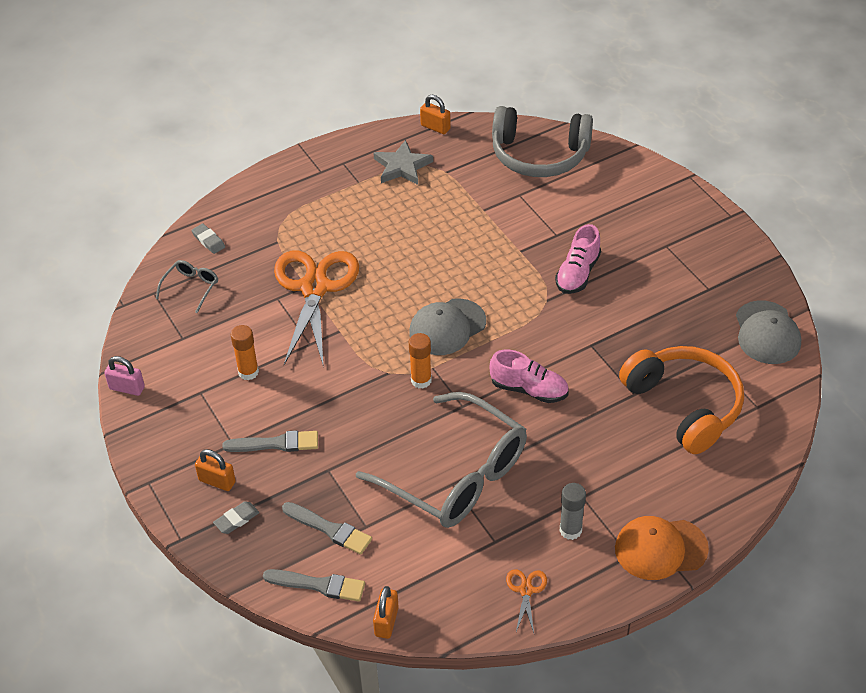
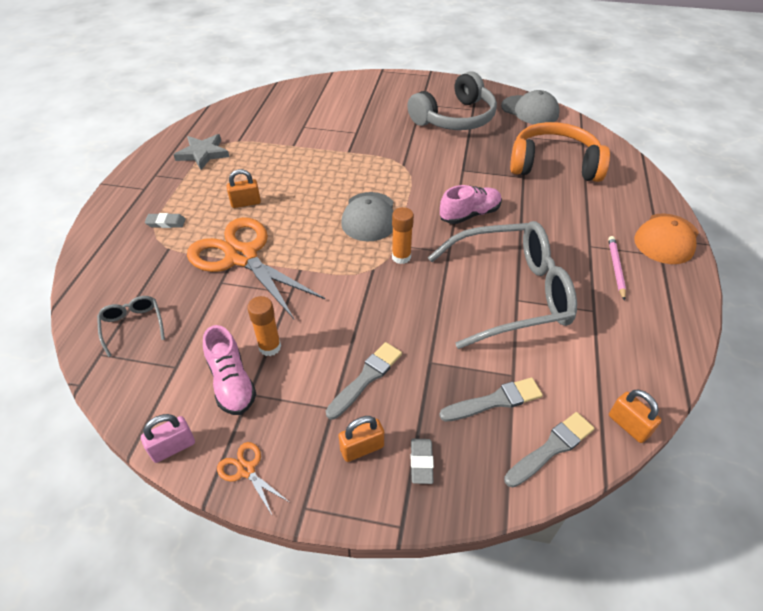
camera: 50 degrees left, 0 degrees up
(208, 241) = (105, 284): grey eraser -> grey eraser (166, 223)
(435, 127) = (195, 123): orange padlock -> orange padlock (246, 203)
(526, 590) = (656, 322): orange scissors -> orange scissors (246, 470)
(539, 155) = (285, 103): grey headphones -> grey headphones (455, 118)
(570, 530) = (616, 268): grey glue stick -> pink pencil
(577, 273) = (398, 142): pink shoe -> pink shoe (232, 382)

